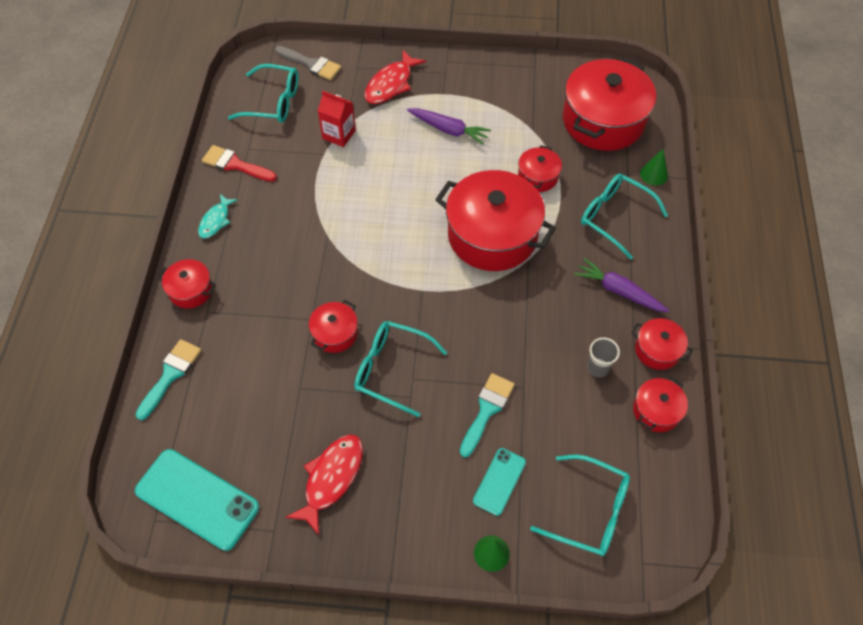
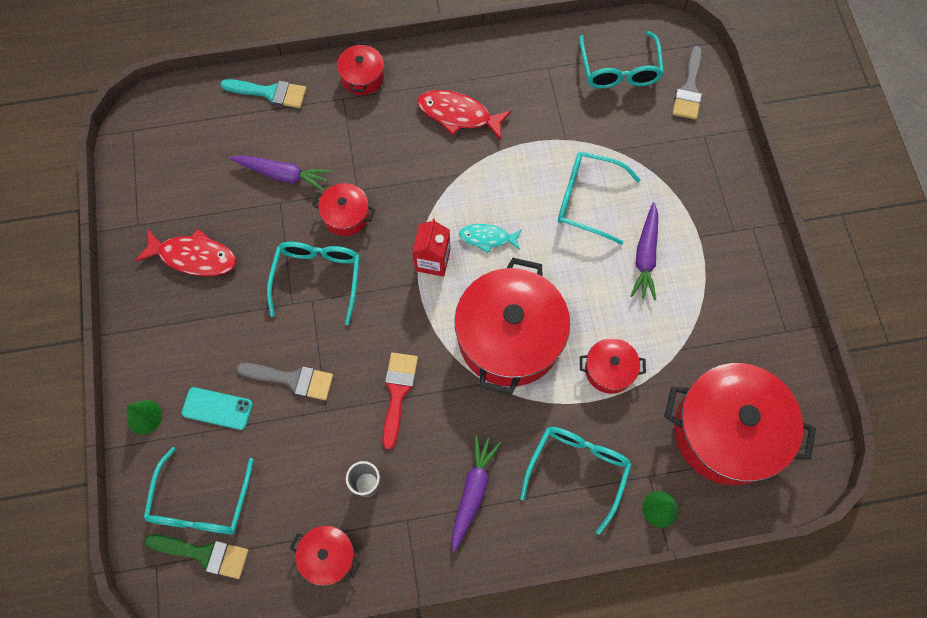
camera: 75 degrees right, 10 degrees up
(197, 499) = (156, 155): turquoise phone -> none
(216, 220) = (448, 70): turquoise fish -> turquoise fish (487, 238)
(235, 164) = (523, 63): red brush -> red brush (397, 392)
(270, 379) = (283, 175): none -> purple carrot
(339, 134) = (597, 146): red carton -> red carton (432, 260)
(386, 153) = (587, 200): none -> turquoise glasses
(391, 84) = (691, 177): red fish -> red fish (458, 115)
(487, 410) = (292, 379): turquoise brush -> grey brush
(638, 515) = (205, 554): none -> green brush
(657, 350) = (405, 548): red pot -> none

